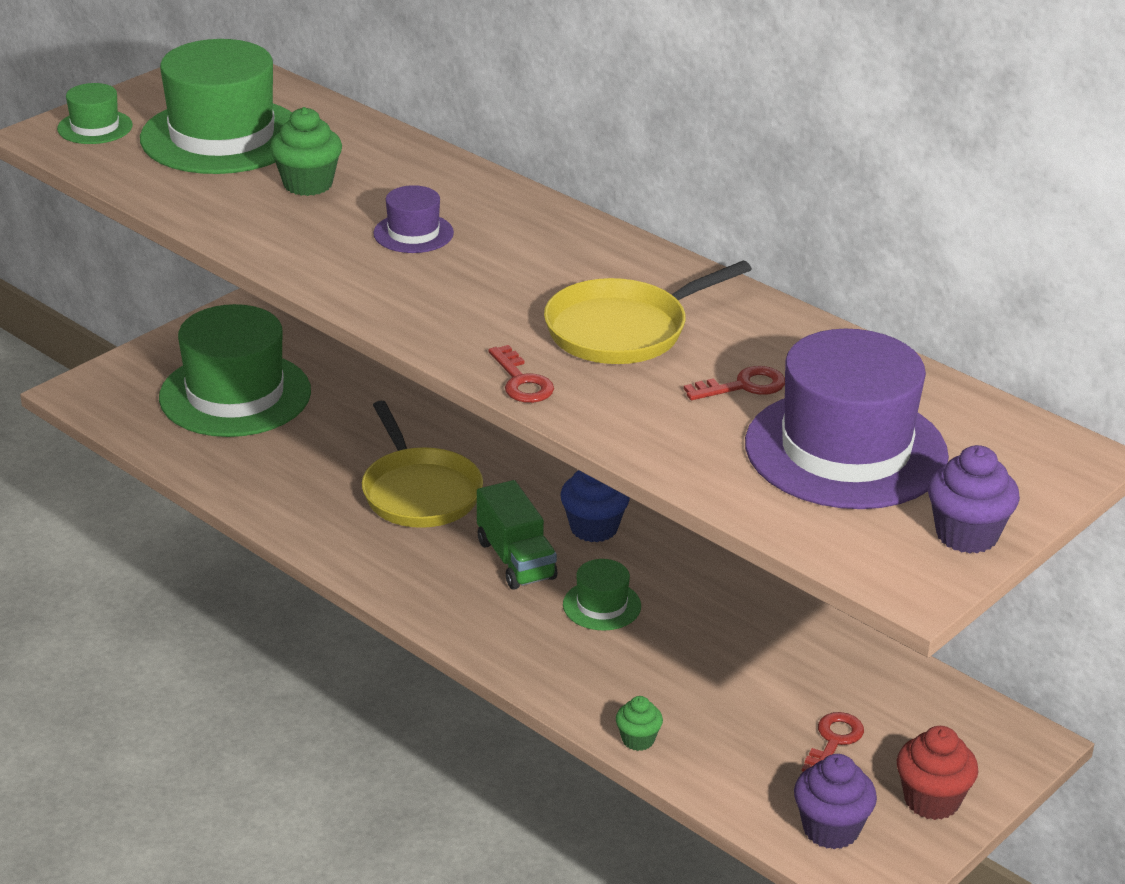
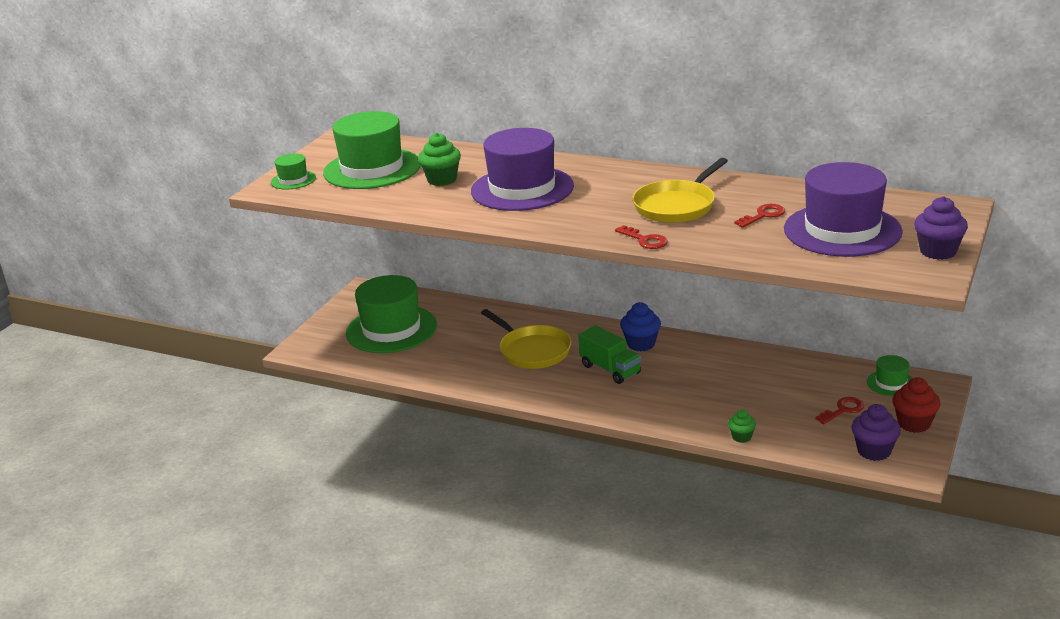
camera: 15 degrees left, 5 degrees down
(413, 233) = (522, 189): purple hat -> purple hat, size x2.18
(602, 605) = (673, 379): green hat -> green hat (891, 383)
(834, 741) = (843, 410): red key -> red key turned 45 degrees clockwise

